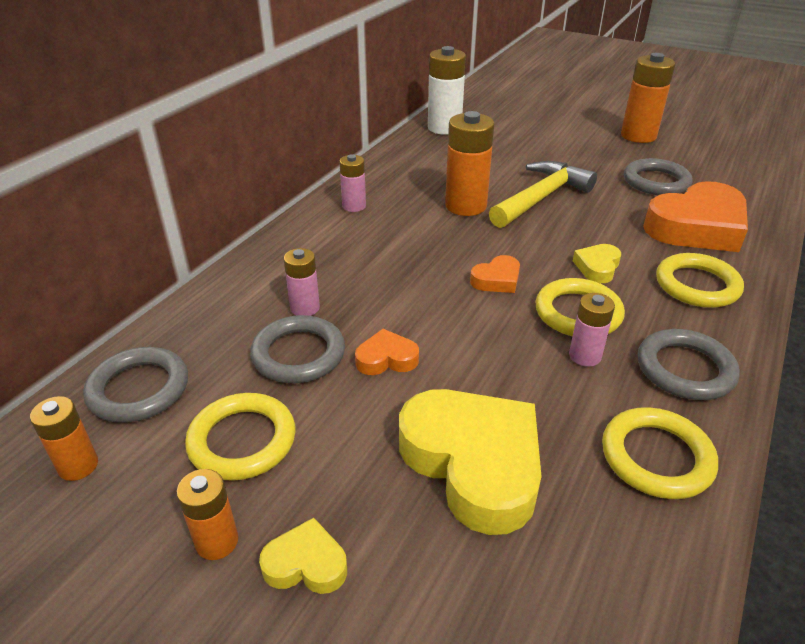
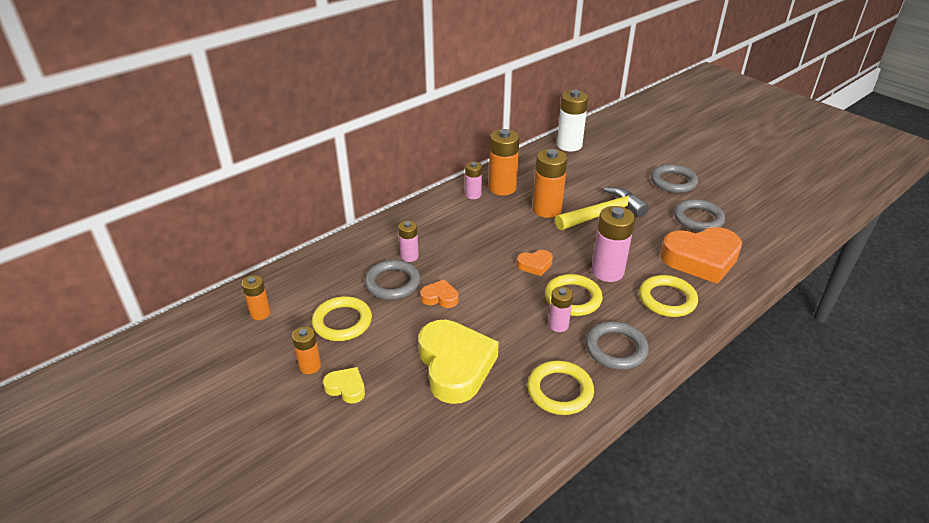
camera: 20 degrees right, 0 degrees up
(139, 389) = (302, 282): grey ring -> grey ring (673, 182)
(597, 267) = (607, 271): yellow heart -> pink battery
(638, 136) = (714, 178): orange battery -> orange battery (502, 188)

